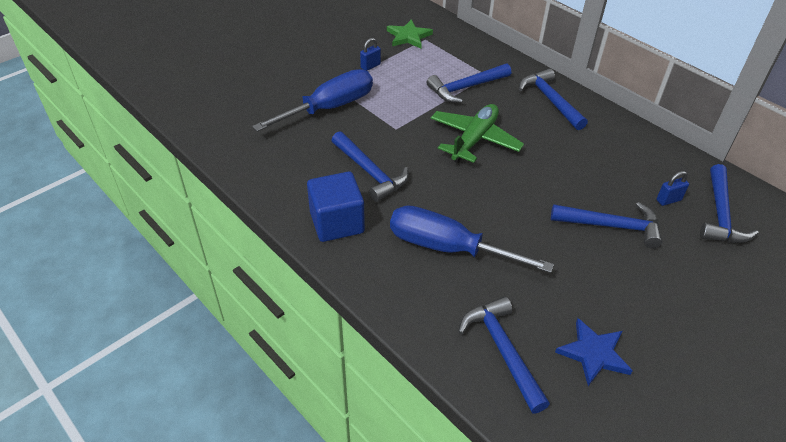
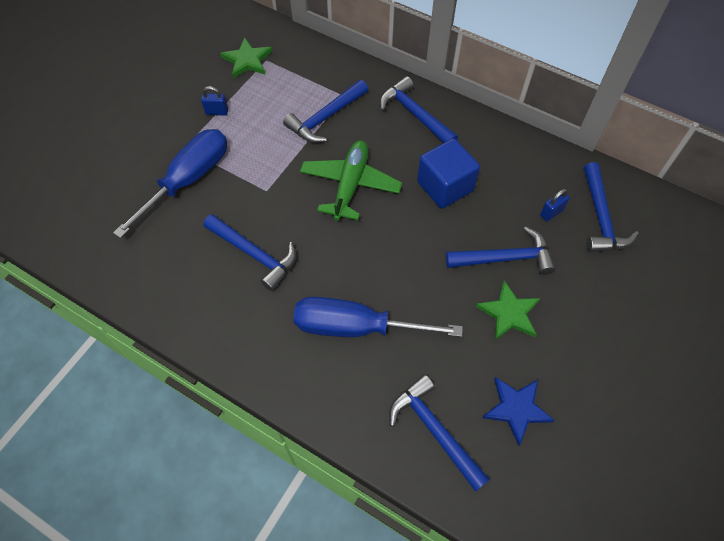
camera: 15 degrees left, 15 degrees up
(337, 222) = (238, 326): blue cube -> blue cube (445, 186)
(370, 66) = (217, 112): blue padlock -> blue padlock turned 60 degrees clockwise
(605, 271) = (509, 313): none -> green star

